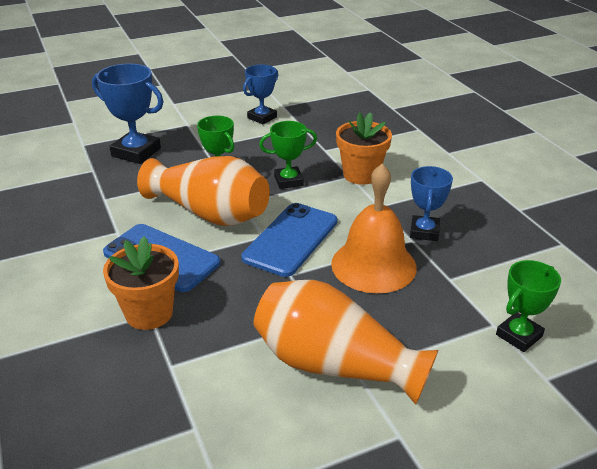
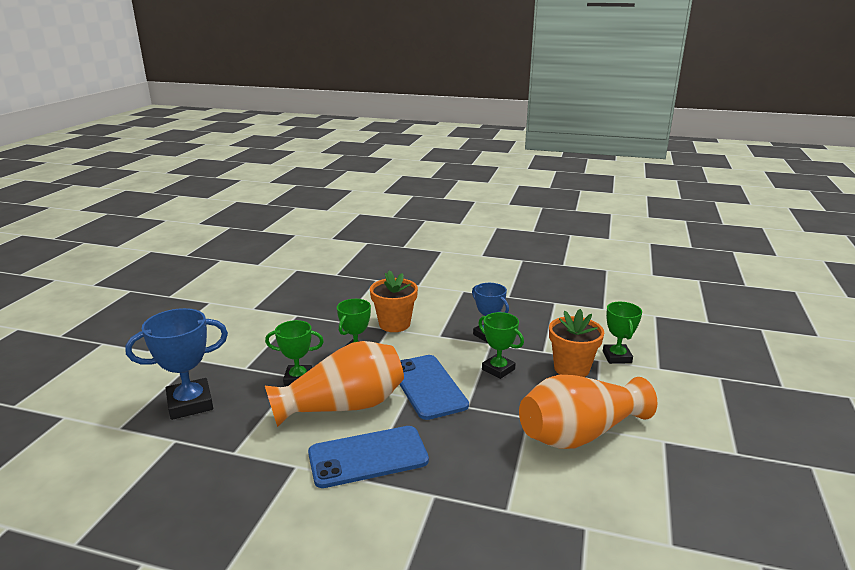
camera: 50 degrees left, 10 degrees down
(149, 313) = (432, 494): orange flower pot -> orange flower pot (571, 368)
(262, 117) = (252, 324): blue trophy -> none
(373, 265) = (498, 369): orange bell -> green trophy

